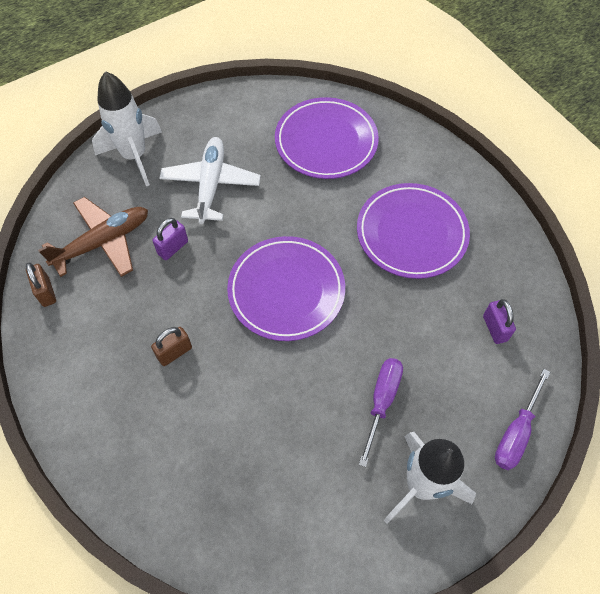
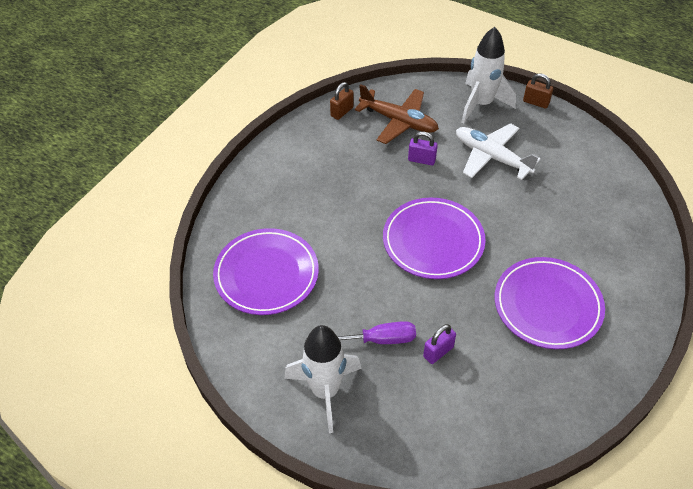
camera: 65 degrees right, 10 degrees down
(174, 352) = (341, 198): brown padlock -> brown padlock (536, 102)
(210, 185) = (491, 157): white plane -> white plane turned 120 degrees counterclockwise
(326, 142) = (592, 211): purple plate -> purple plate (266, 274)
(495, 328) = (497, 401): purple padlock -> purple padlock (438, 352)
(516, 433) = (408, 448): purple screwdriver -> none

